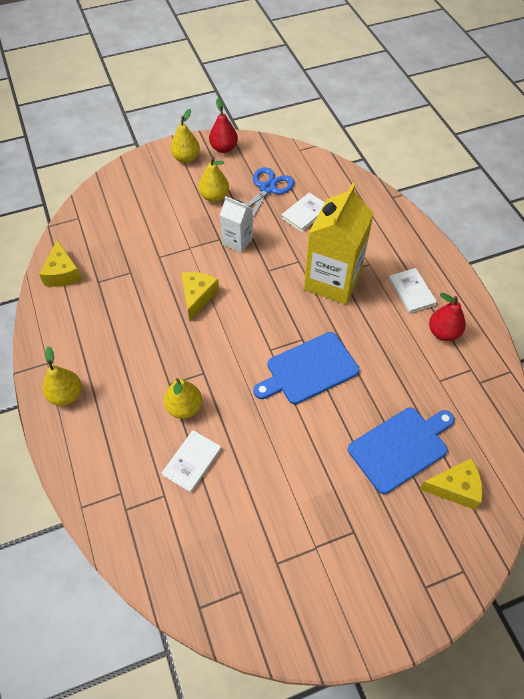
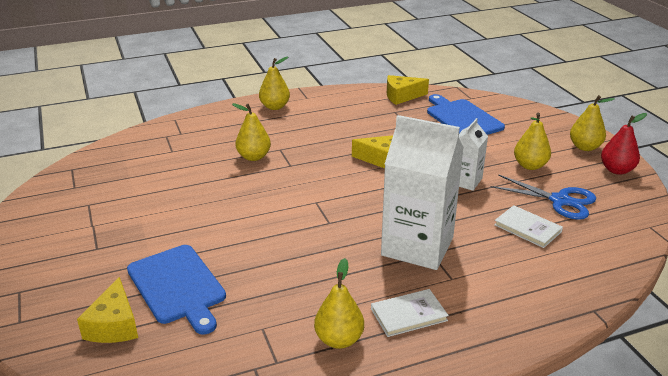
camera: 90 degrees right, 25 degrees down
(192, 461) = (198, 162): white book -> none
(309, 369) = (288, 226): blue cutting board -> blue cutting board (462, 118)
(332, 281) = (417, 246): yellow carton -> white carton
(443, 332) = (339, 339): red pear -> yellow pear

